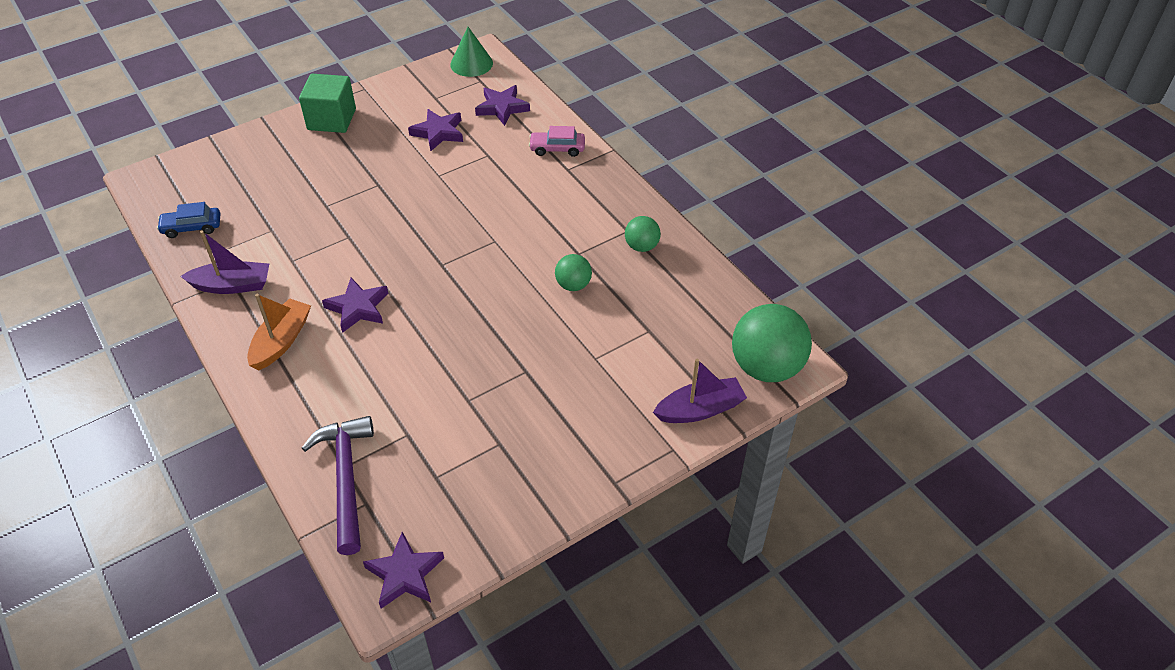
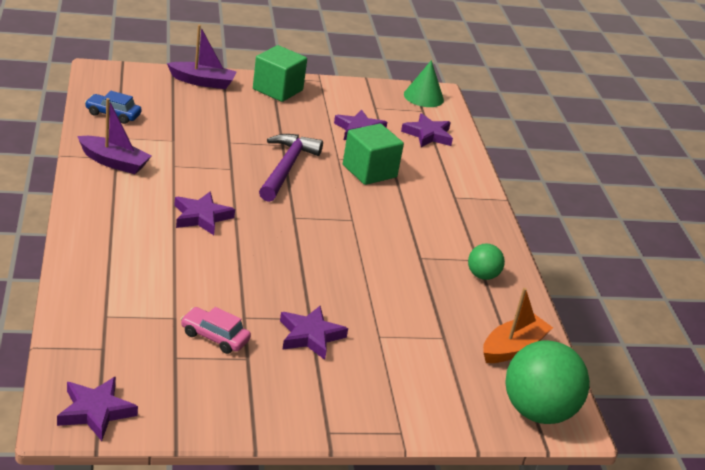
camera: 20 degrees right, 15 degrees down
(281, 341) = (123, 213): orange boat -> orange boat (513, 348)
(345, 479) = (100, 325): purple hammer -> purple hammer (286, 168)
(476, 177) = (369, 171): none -> green cube
(538, 390) = (310, 336): none -> purple star
(557, 149) = (456, 180): pink car -> pink car (214, 337)
(573, 285) = (398, 277): green ball -> none
(700, 409) = (449, 414): purple boat -> purple boat (202, 82)

